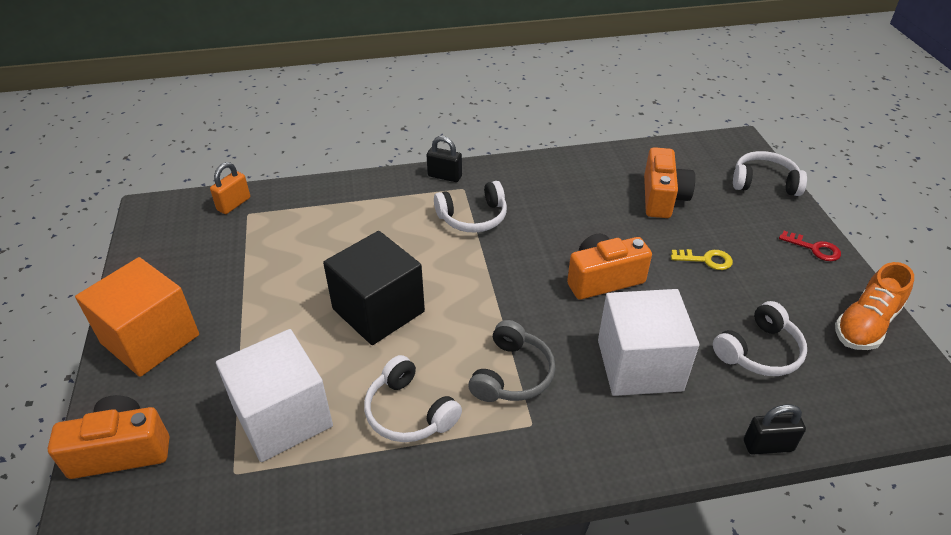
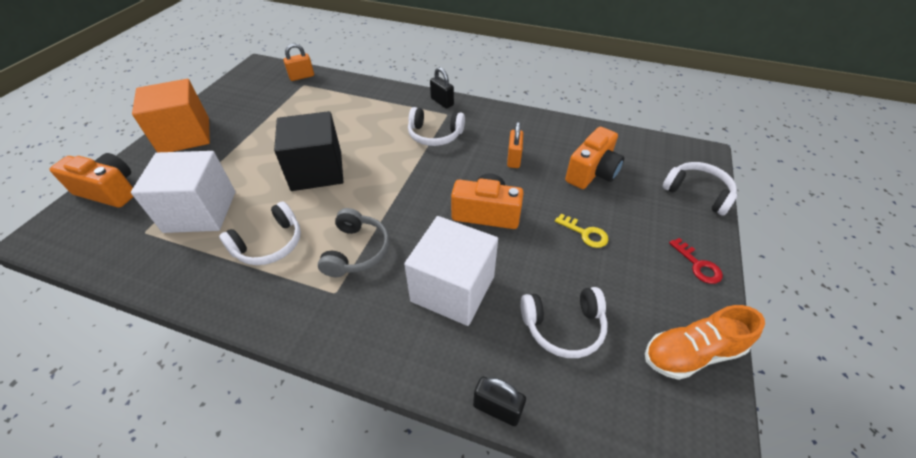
camera: 30 degrees right, 5 degrees up
(409, 412) = (269, 244): white headphones -> white headphones turned 120 degrees counterclockwise
(512, 374) = (356, 251): grey headphones -> grey headphones turned 45 degrees counterclockwise
(578, 212) = (513, 159): none -> orange padlock

